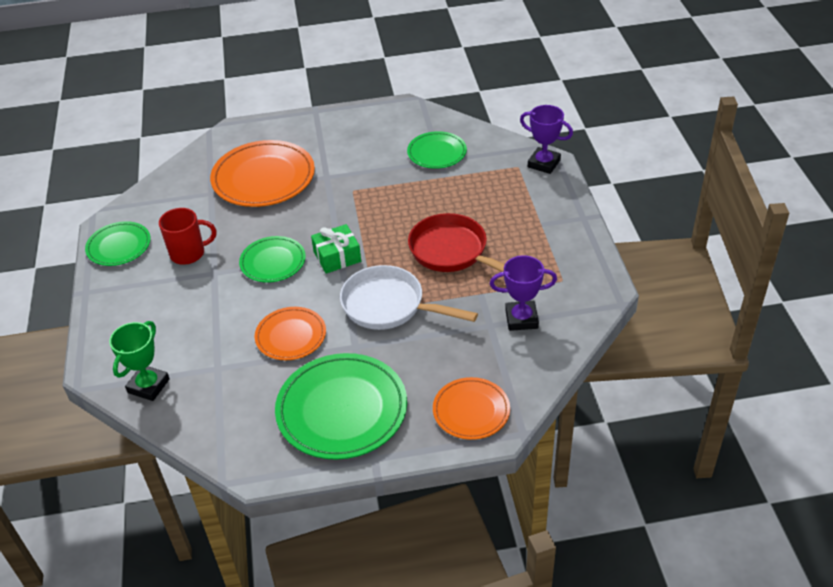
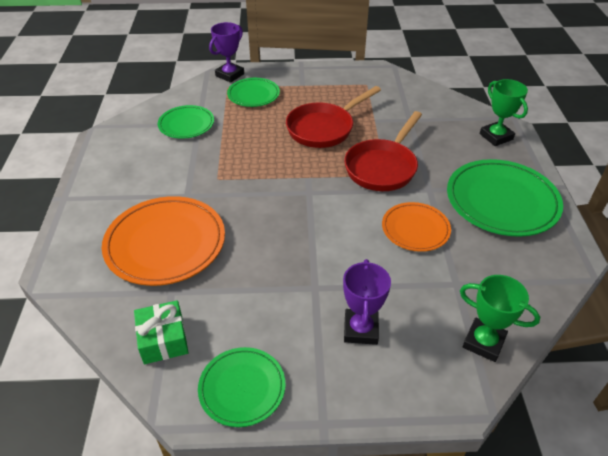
camera: 85 degrees left, 0 degrees up
(189, 253) = (276, 311): red mug -> none
(273, 262) = (309, 239): green plate -> green plate (253, 95)
(337, 257) = (312, 194): green gift -> green gift (163, 339)
(389, 306) = (383, 167): white pan -> red pan
(471, 411) = (496, 137): orange plate -> green trophy
(521, 319) = (404, 105): purple trophy -> purple trophy (360, 329)

